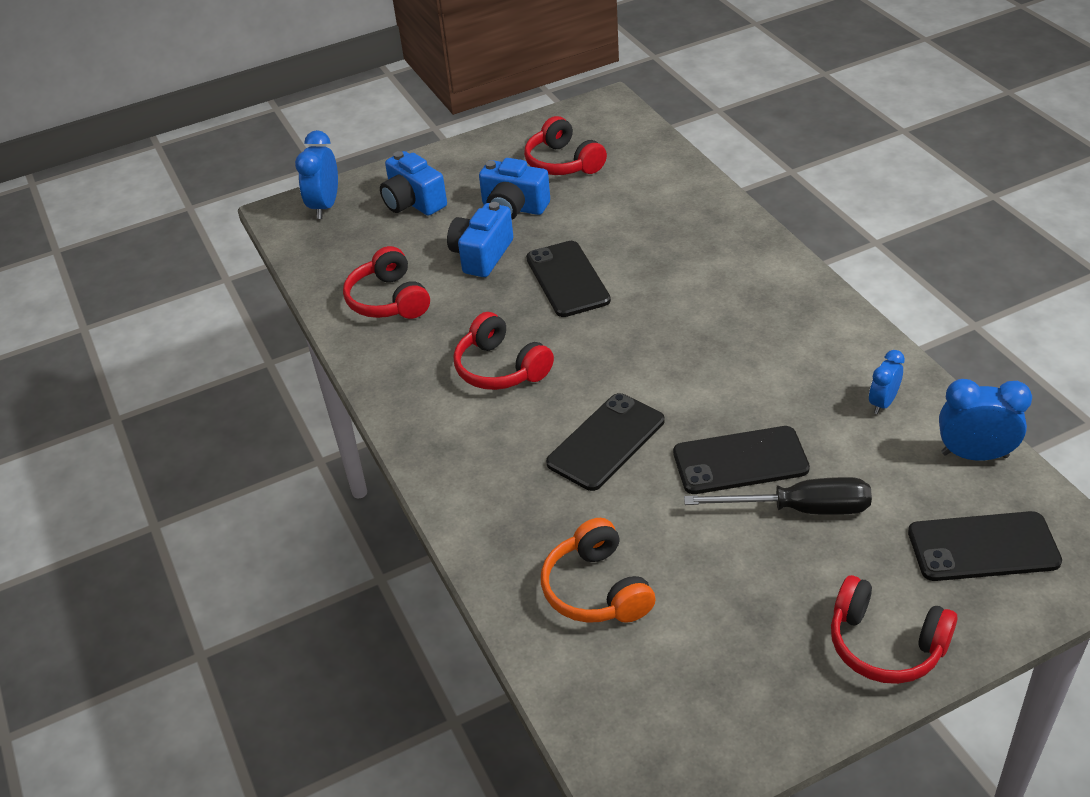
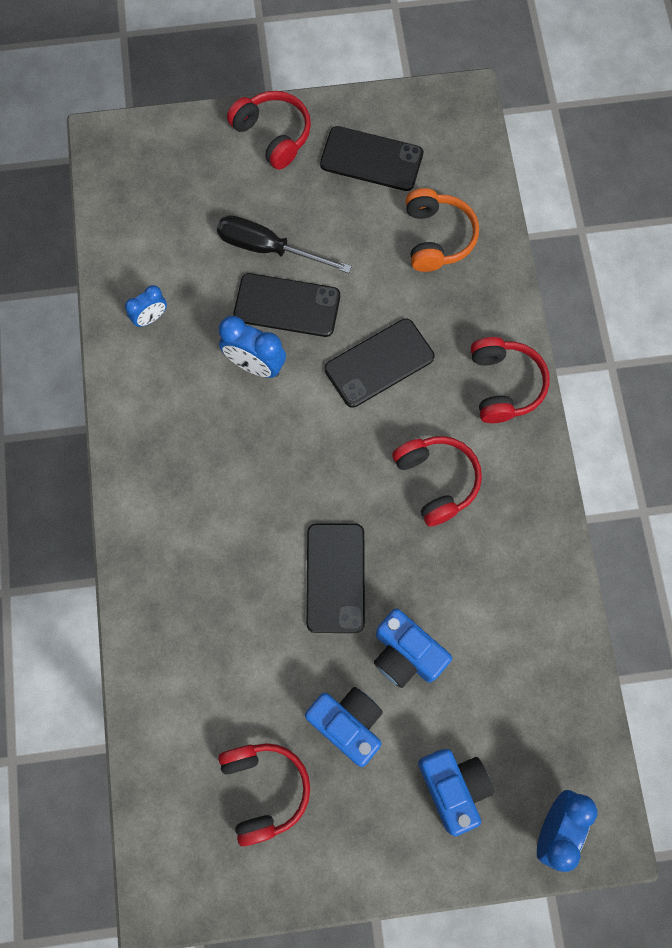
camera: 165 degrees left, 30 degrees up
(389, 300) = (516, 621): red headphones -> red headphones (504, 385)
(482, 255) = (406, 654): blue camera -> blue camera turned 90 degrees clockwise
(974, 455) = (119, 246): blue clock -> blue clock (255, 365)
(983, 547) = (168, 176): black phone -> black phone (371, 159)

